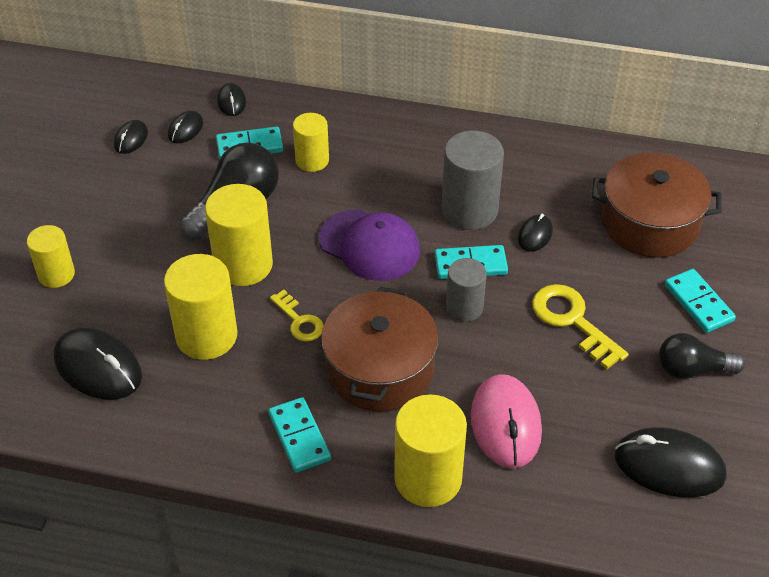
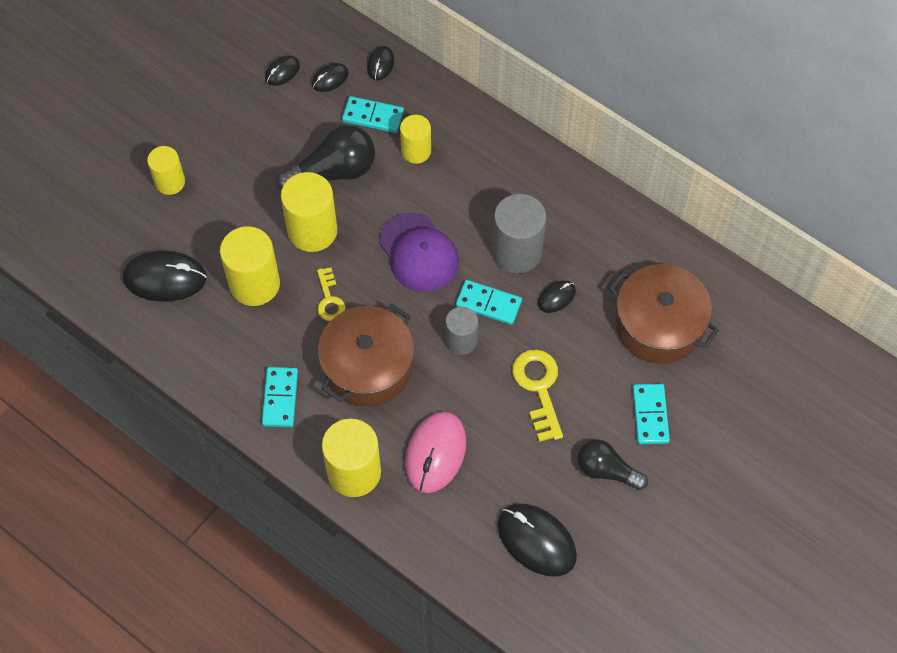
camera: 25 degrees right, 15 degrees up
(98, 367) = (165, 278): black mouse -> black mouse turned 60 degrees counterclockwise

